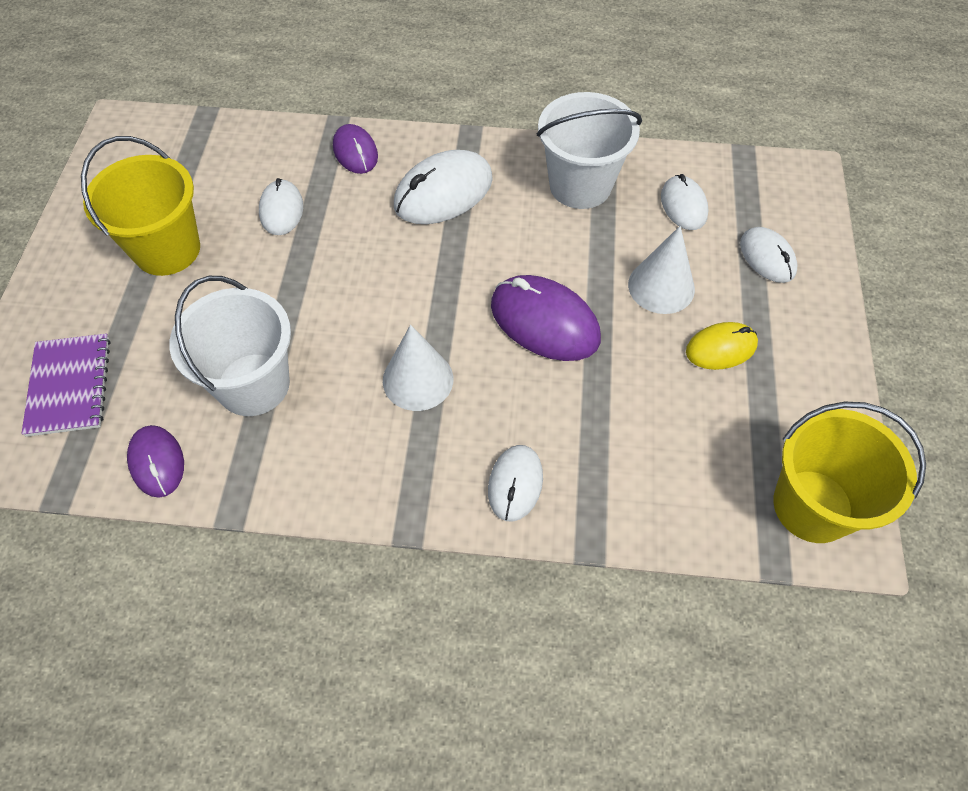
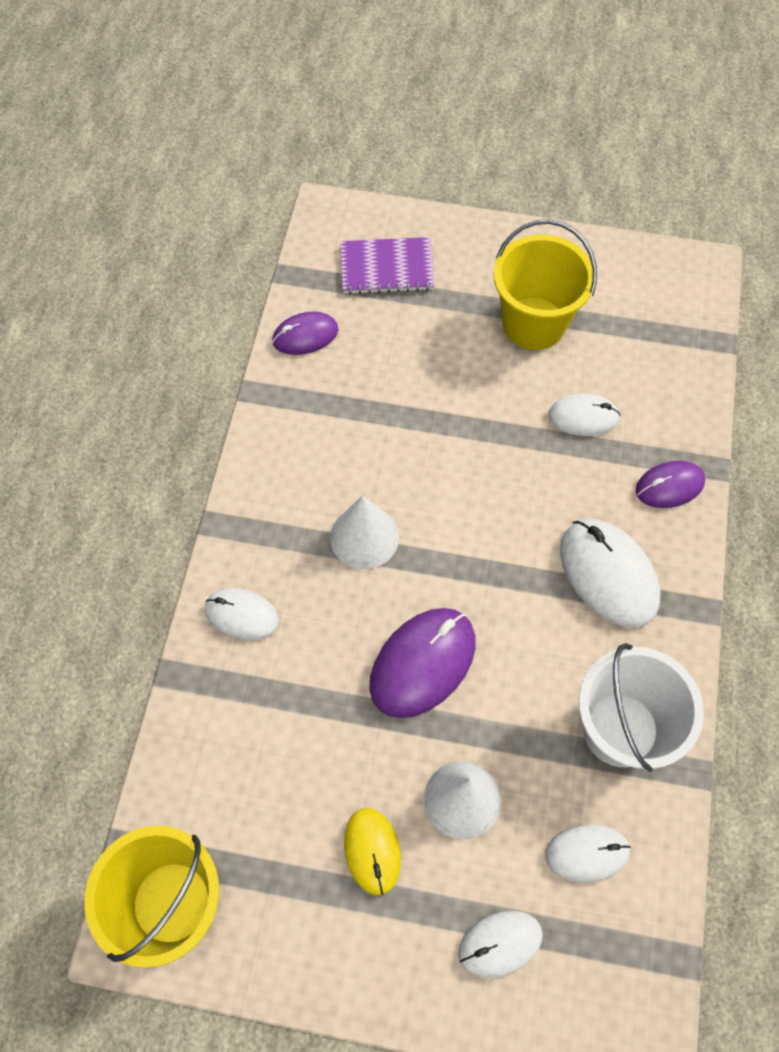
camera: 95 degrees right, 5 degrees up
(253, 384) = (374, 401): white bucket -> none

